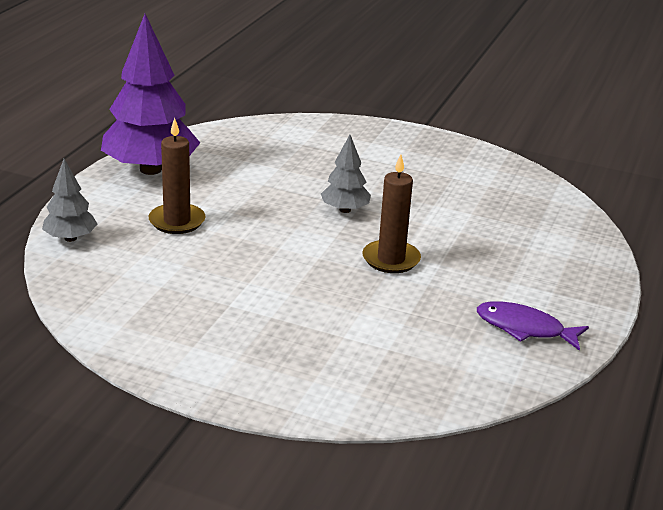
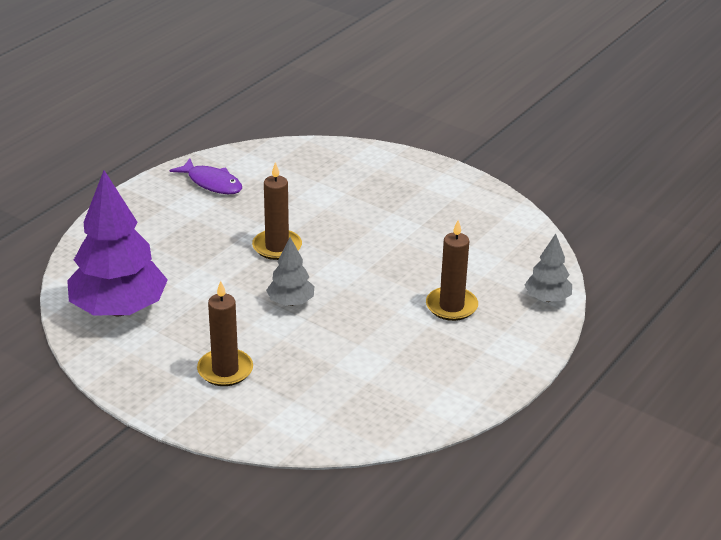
camera: 165 degrees left, 5 degrees up
(151, 169) = (471, 377): purple tree -> purple tree (119, 309)
(372, 157) = (225, 370): none -> brown candle

